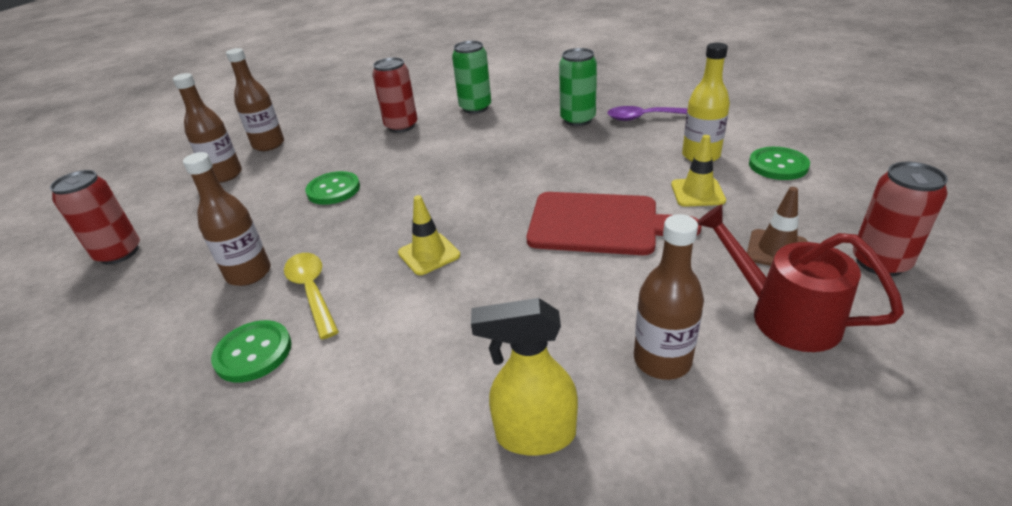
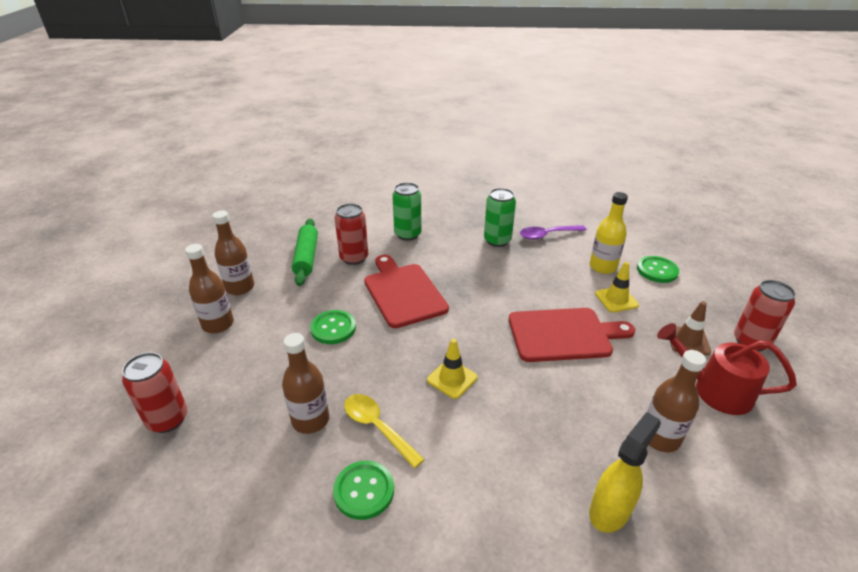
camera: 20 degrees left, 0 degrees up
(353, 122) = (306, 257): none -> green rolling pin
(432, 163) = (403, 292): none -> red cutting board
(534, 435) = (610, 510): yellow spray bottle -> yellow spray bottle turned 150 degrees clockwise

